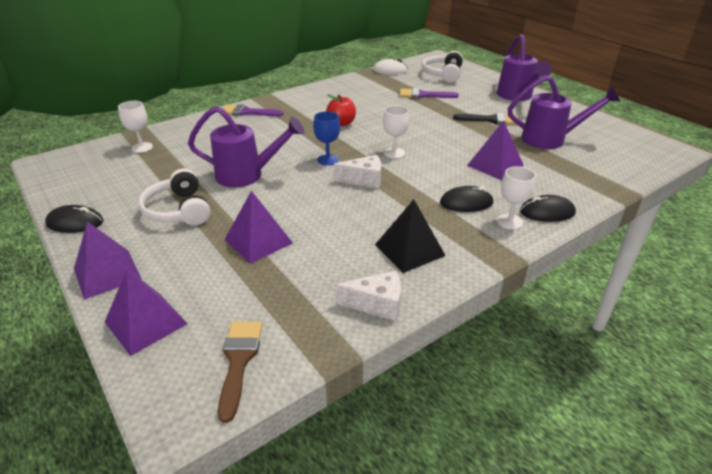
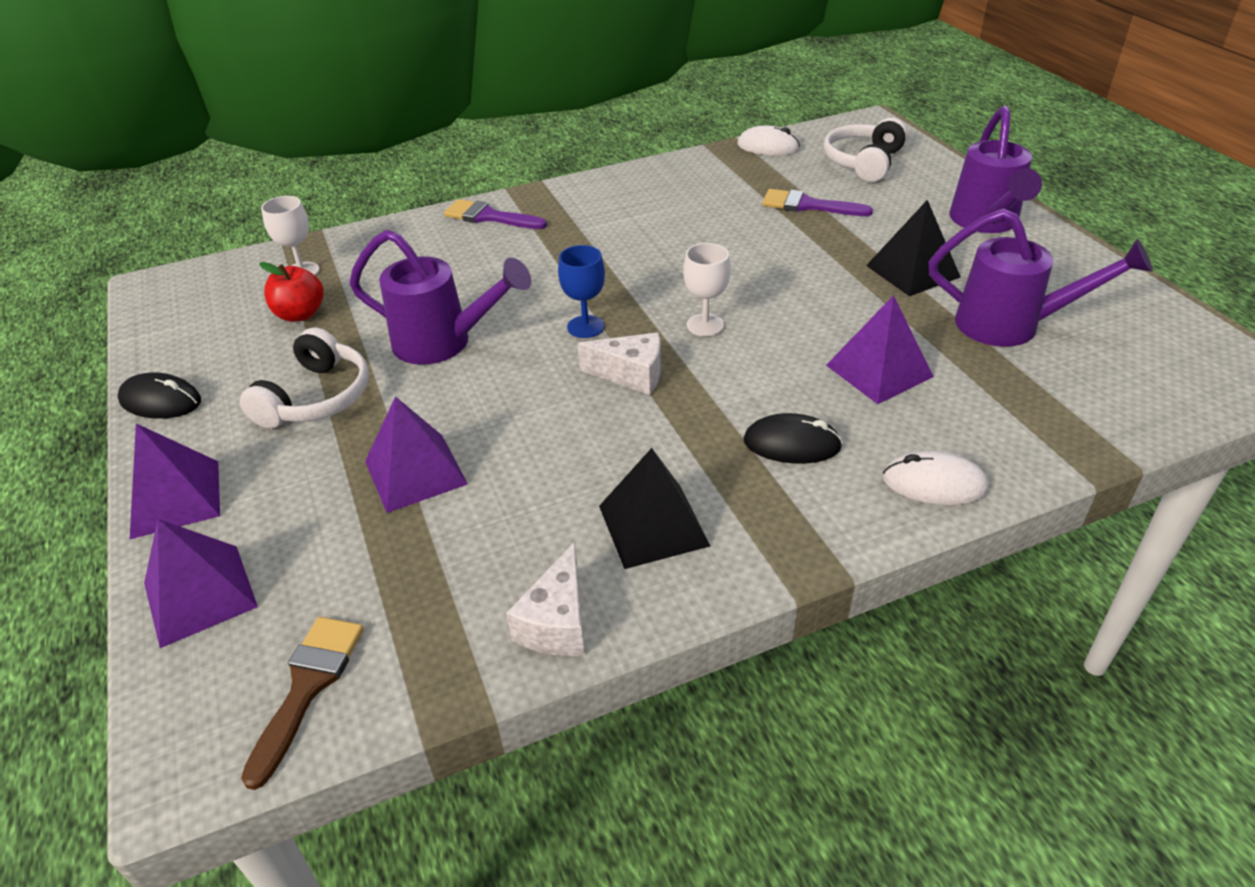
camera: 15 degrees right, 5 degrees up
(179, 210) = (316, 397): white headphones -> white headphones turned 150 degrees counterclockwise
(341, 123) = (638, 253): red apple -> red apple (300, 314)
(377, 304) = (557, 622): white cheese -> white cheese turned 90 degrees clockwise
(491, 120) = (913, 271): black brush -> black pyramid
(509, 221) = (855, 493): white goblet -> none
(547, 212) = (934, 483): black mouse -> white mouse

